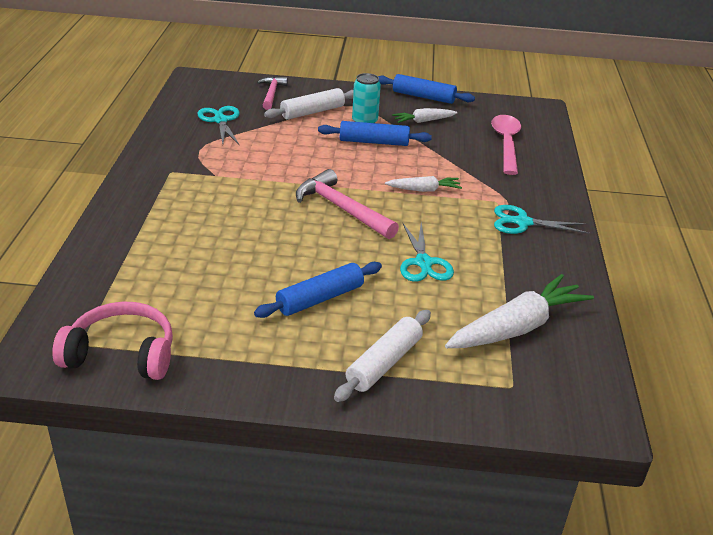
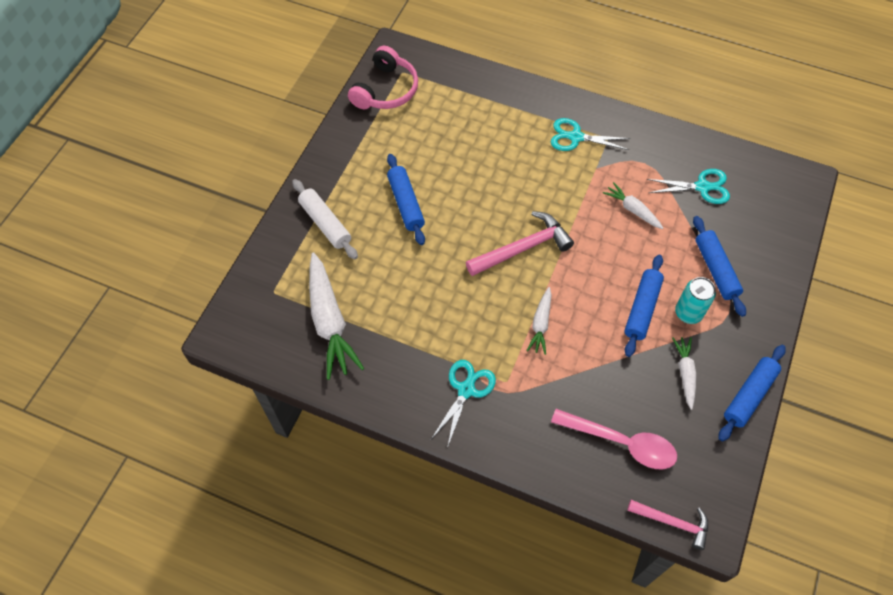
camera: 110 degrees right, 25 degrees up
(263, 152) = (632, 210): none -> white carrot
(271, 94) = (762, 241): pink hammer -> pink hammer (672, 522)
(312, 112) = (716, 270): white rolling pin -> blue rolling pin
(423, 263) = (428, 285): turquoise scissors -> turquoise scissors (575, 137)

